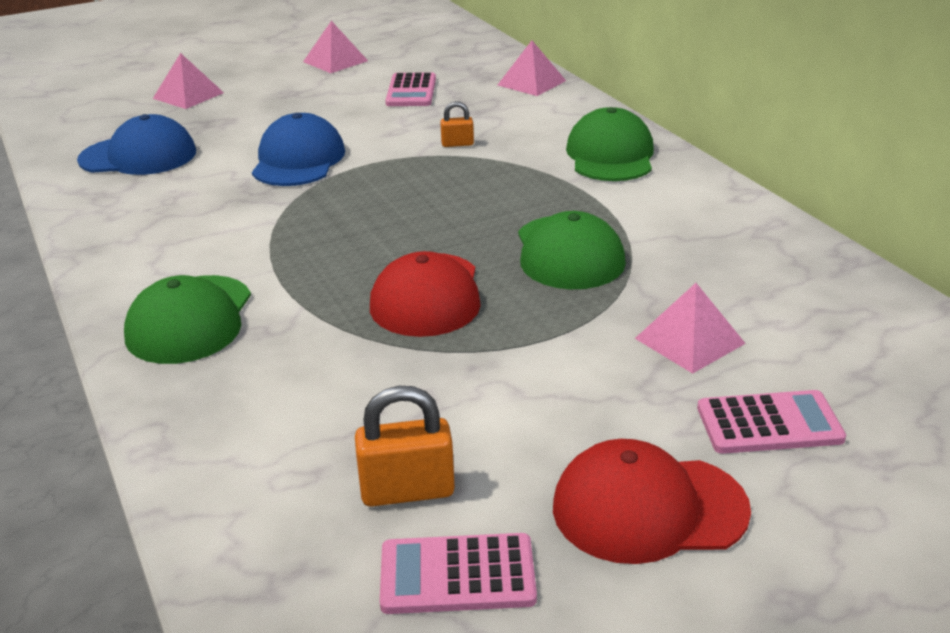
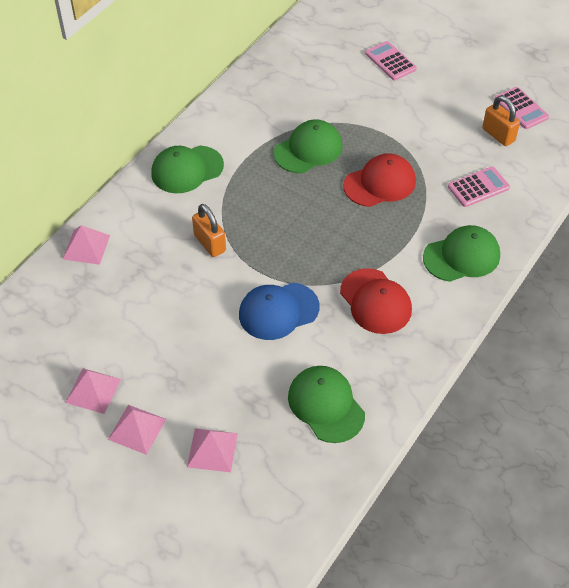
camera: 120 degrees left, 20 degrees up
(138, 156) = (326, 405): blue cap -> green cap
(411, 91) = (134, 308): pink calculator -> pink calculator (478, 187)
(457, 144) = (210, 243): orange padlock -> orange padlock, size x1.75
(649, 508) = (456, 77): red cap -> red cap (375, 301)
(689, 340) = (353, 93): pink pyramid -> pink pyramid (137, 429)

